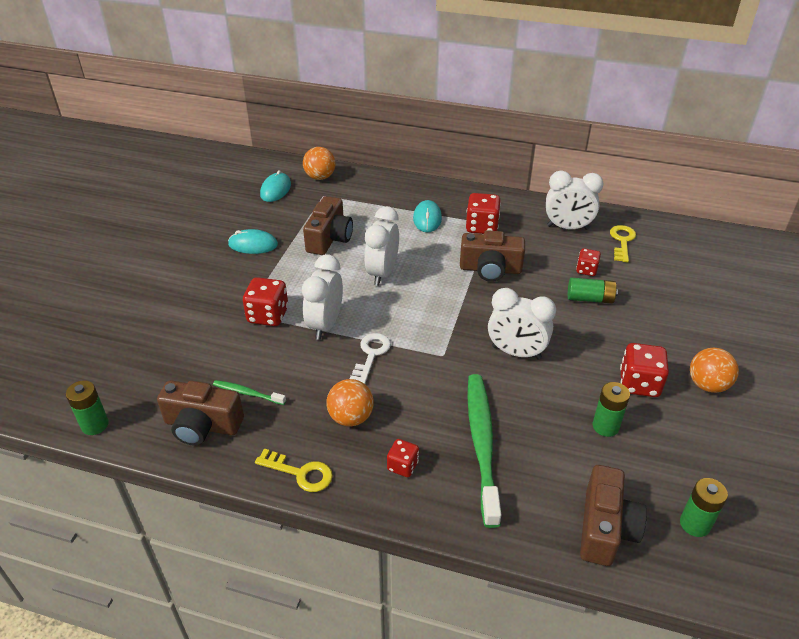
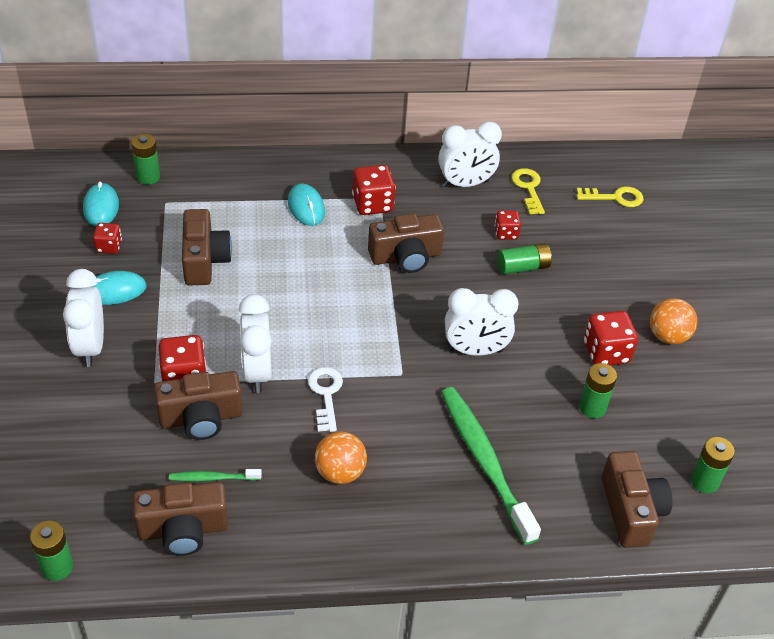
camera: 25 degrees left, 5 degrees up
(264, 347) = (201, 418): none -> brown camera
(300, 473) = (318, 548): yellow key -> yellow key (615, 197)
(320, 177) = (148, 177): orange ball -> green battery
(382, 273) = (289, 291): white clock -> white clock (90, 347)
(403, 466) = (418, 508): red dice -> red dice (109, 246)

